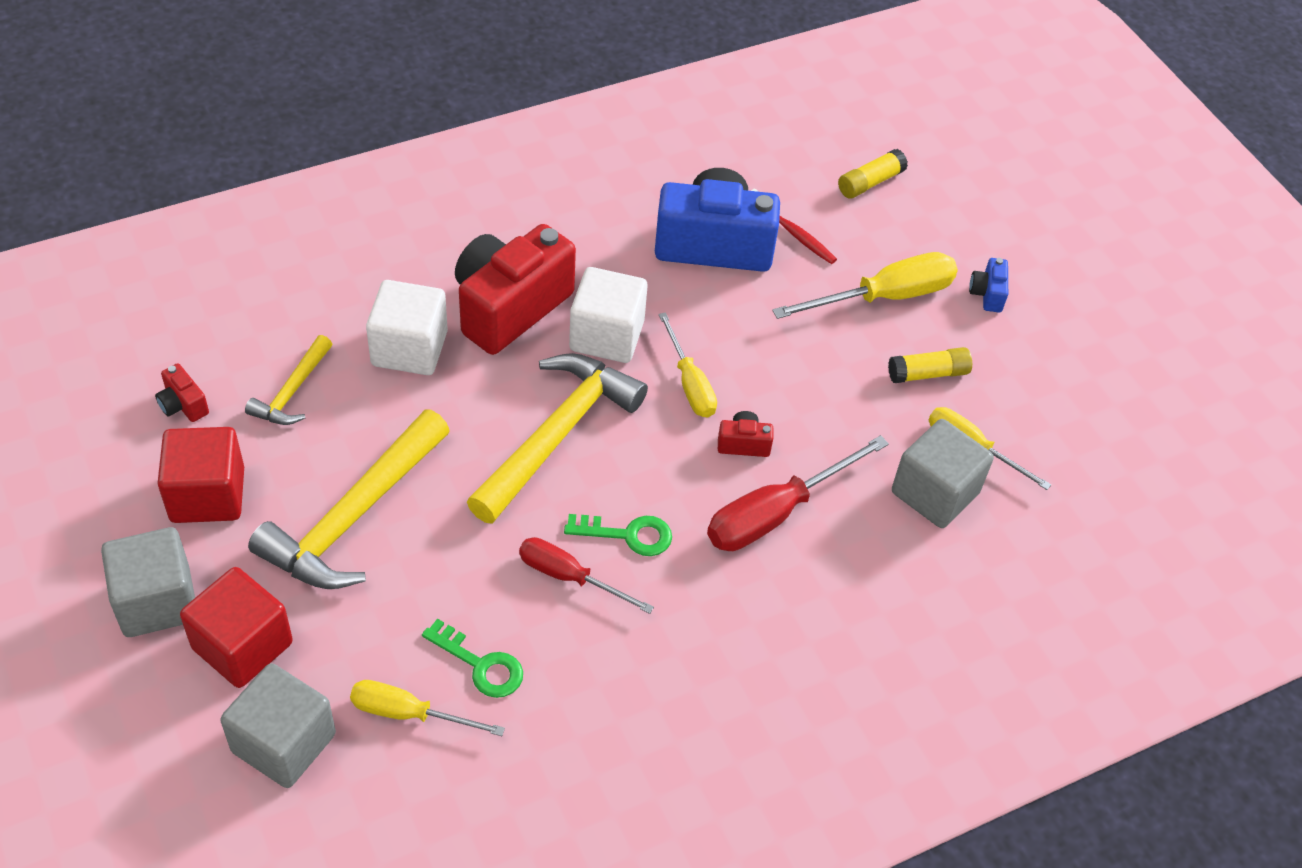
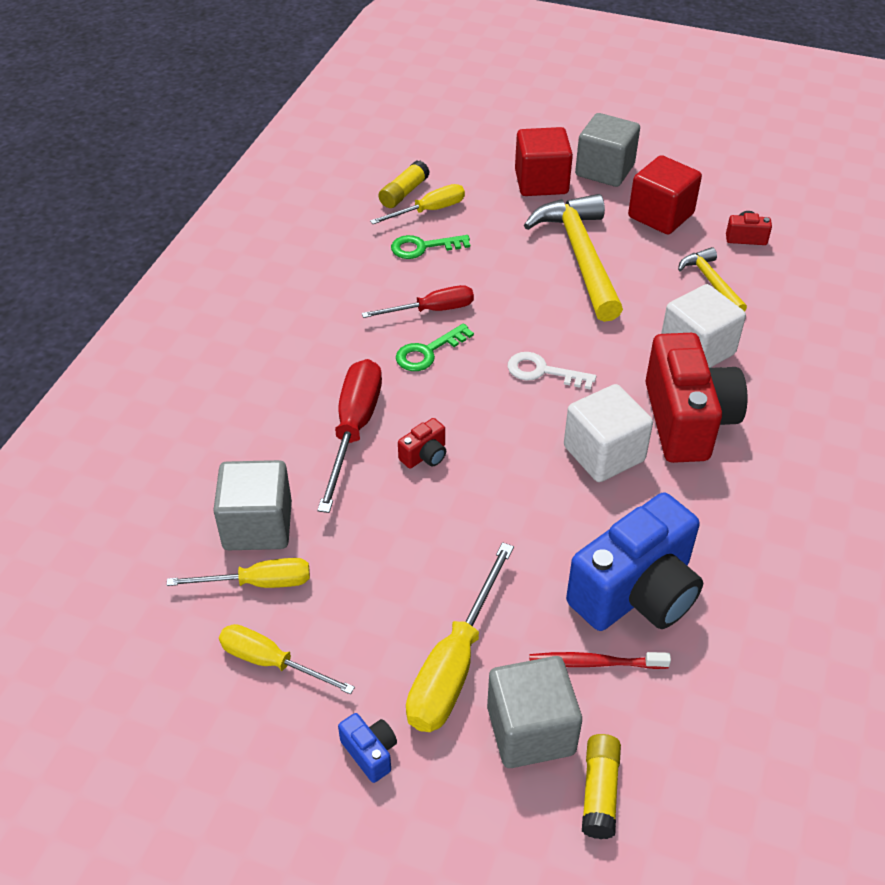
camera: 140 degrees right, 5 degrees down
(284, 743) = (467, 169): grey cube -> grey cube (530, 730)
(558, 434) = (542, 372): yellow hammer -> white key
(689, 383) = (509, 467): yellow screwdriver -> yellow screwdriver (271, 662)
(928, 373) = (349, 620): yellow glue stick -> yellow glue stick (404, 193)

